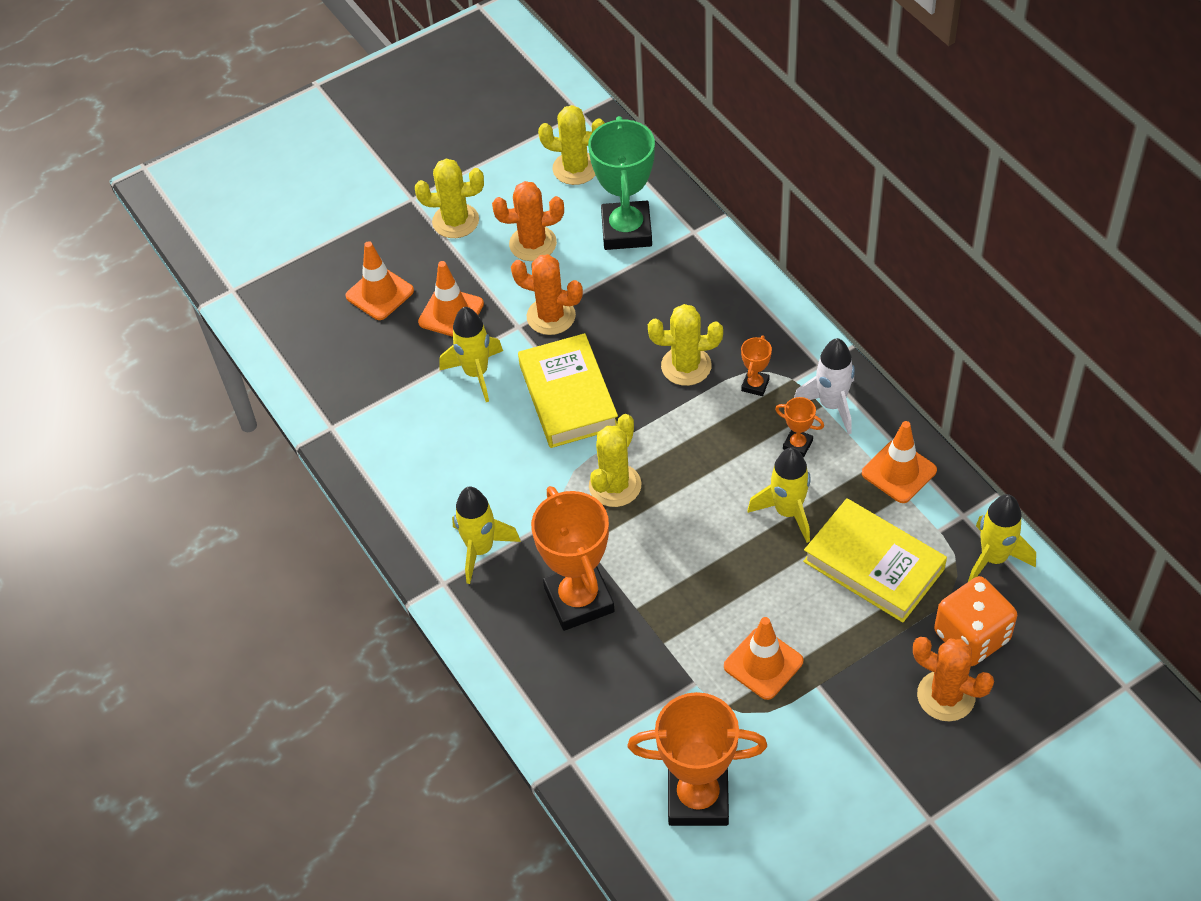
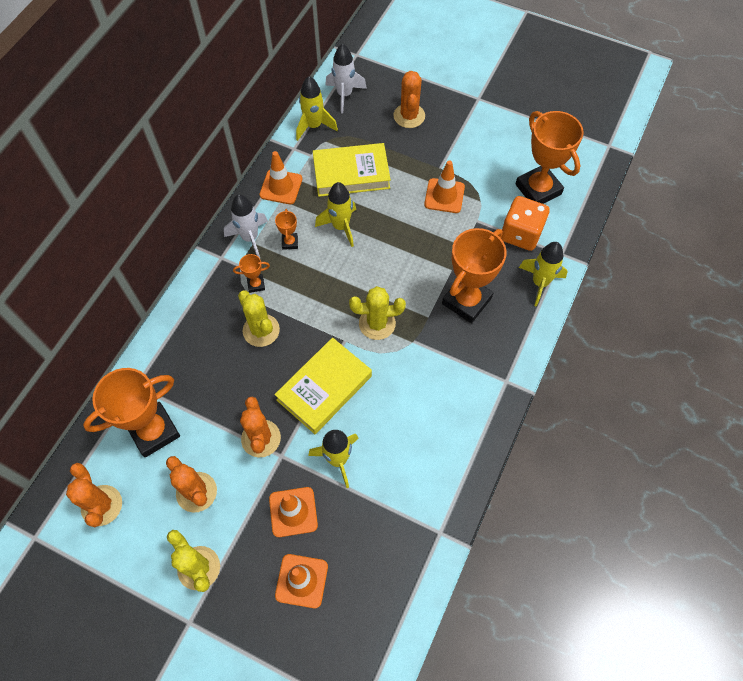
camera: 125 degrees left, 10 degrees up
(480, 549) = (470, 373): yellow rocket -> yellow rocket (540, 283)
(575, 168) = (101, 505): yellow cactus -> orange cactus
(626, 230) = (154, 431): green trophy -> orange trophy
(873, 565) = (351, 174): yellow book -> yellow book turned 75 degrees clockwise
(971, 636) = (368, 118): orange dice -> orange dice (521, 234)
(1039, 627) = (344, 95): none -> white rocket

